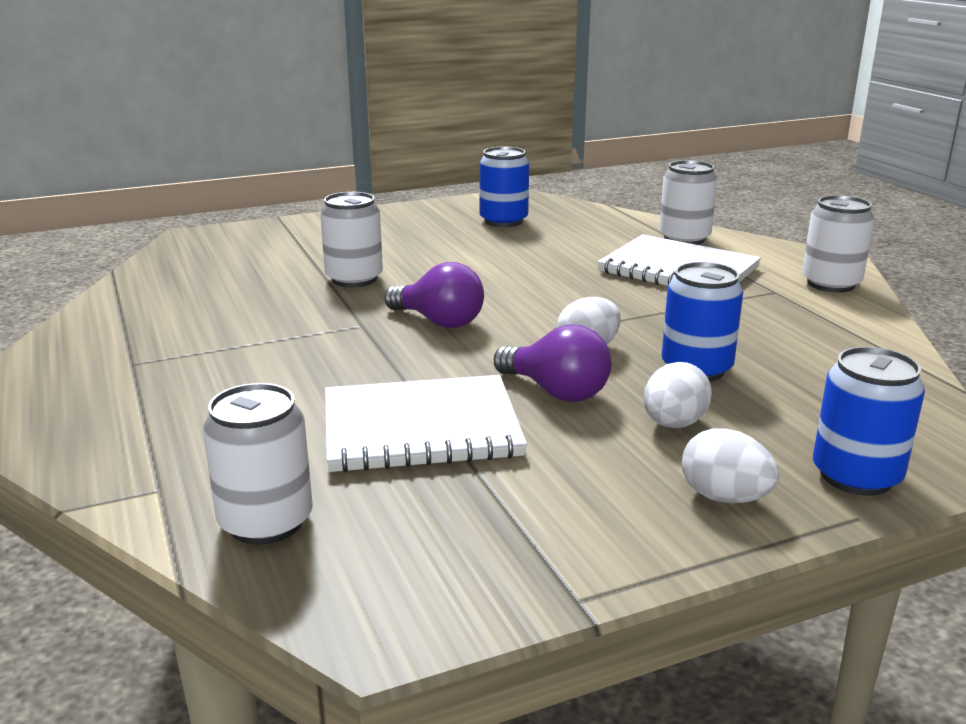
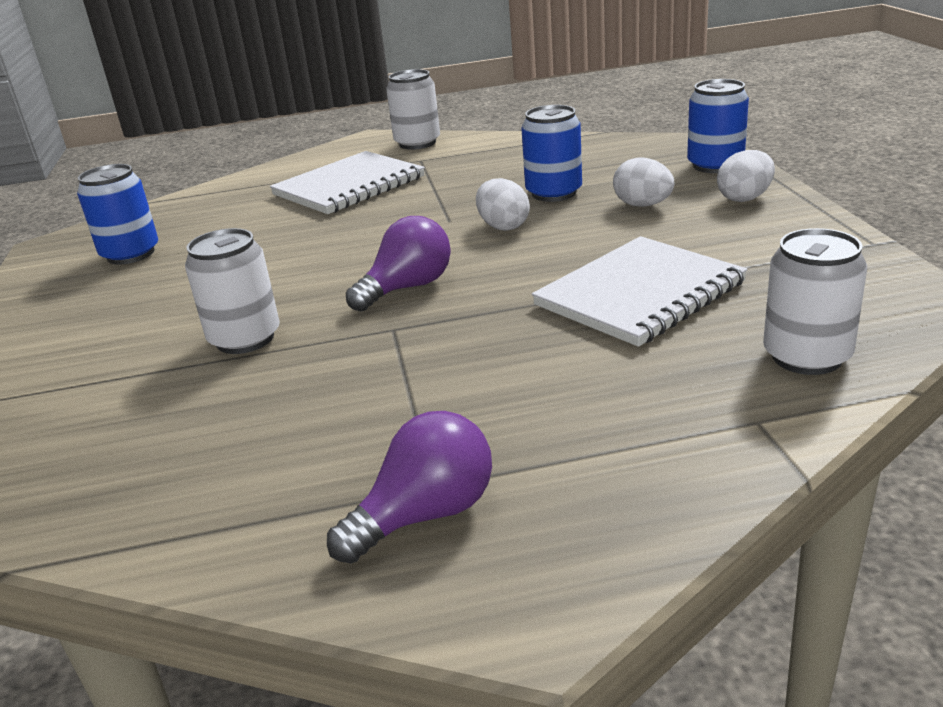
camera: 75 degrees left, 5 degrees up
(421, 428) = (639, 294): white notebook -> white notebook turned 45 degrees clockwise
(556, 392) = (581, 240): purple light bulb -> purple light bulb (425, 515)
(684, 239) = (274, 179): white can -> none

